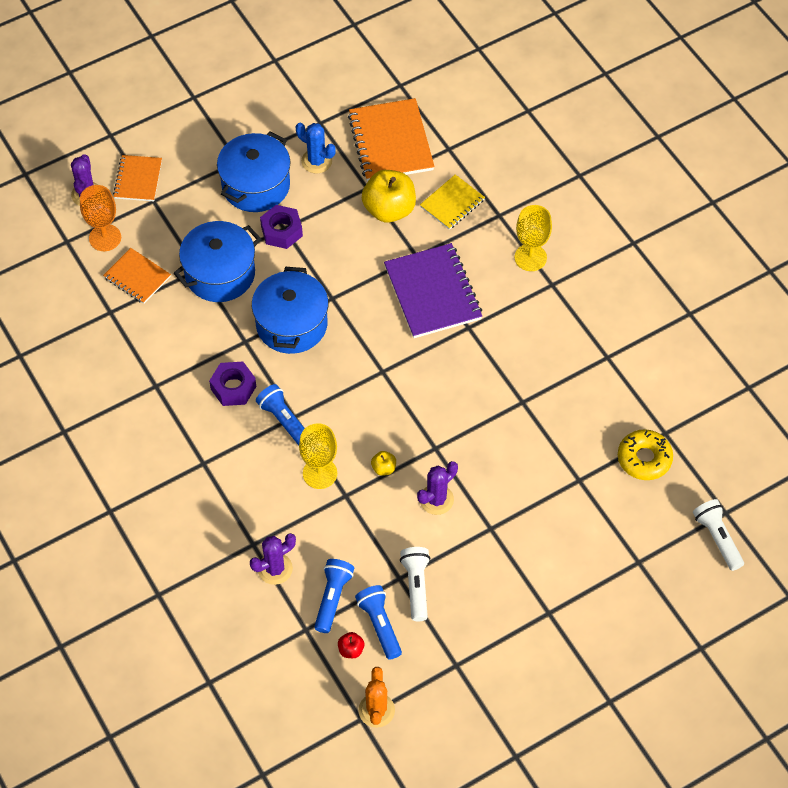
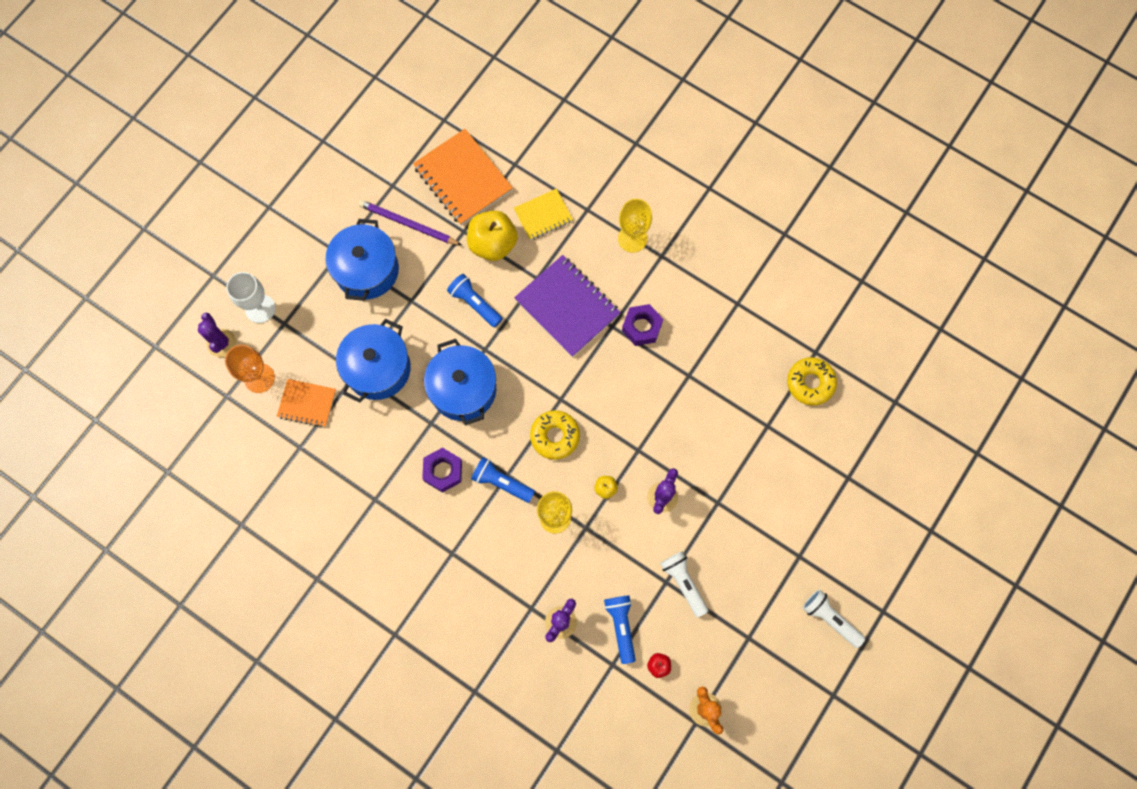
camera: 25 degrees left, 15 degrees up
(138, 179) = (260, 308): orange notebook -> white goblet
(281, 231) = (411, 304): purple nut -> purple nut (641, 327)
(316, 161) = (408, 224): blue cactus -> purple pencil
(358, 401) = (555, 436): none -> yellow donut
(379, 625) = (671, 632): blue flashlight -> blue flashlight (475, 303)
(452, 203) = (543, 215): yellow notebook -> yellow notebook turned 45 degrees clockwise
(717, 538) = (899, 428): white flashlight -> white flashlight (830, 619)

